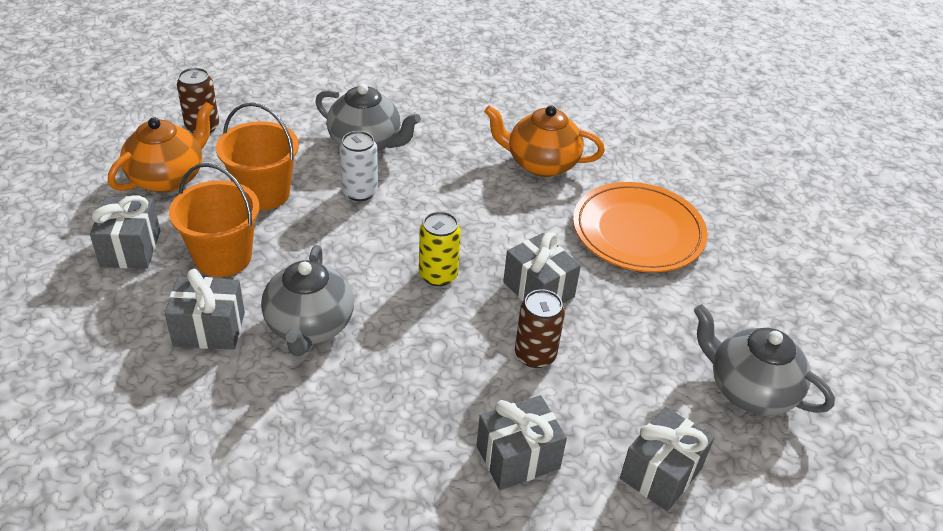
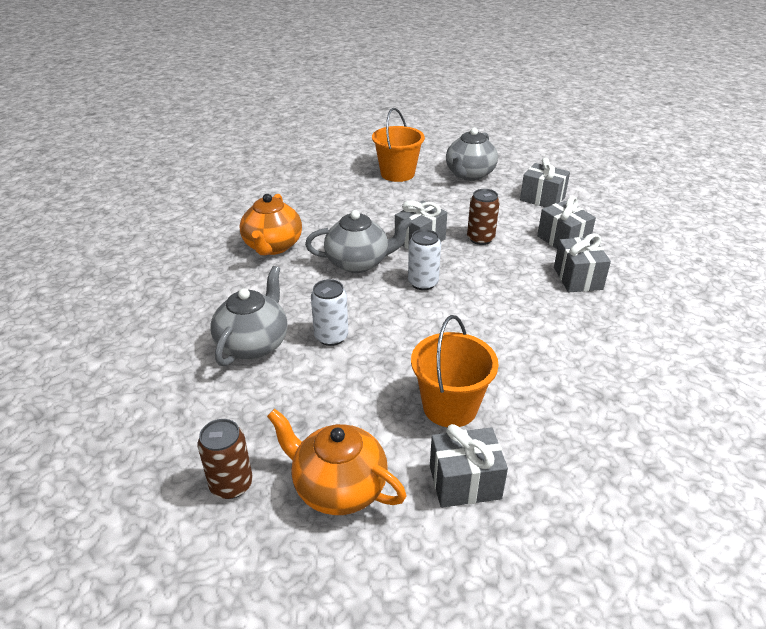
camera: 95 degrees left, 5 degrees down
(209, 329) = (539, 393): grey gift -> grey gift (577, 278)
(263, 193) = (348, 400): orange bucket -> orange bucket (397, 174)
(309, 326) = (506, 337): grey teapot -> grey teapot (358, 263)
(438, 275) = (423, 283): yellow can -> white can
(638, 231) = (346, 206): orange plate -> none

